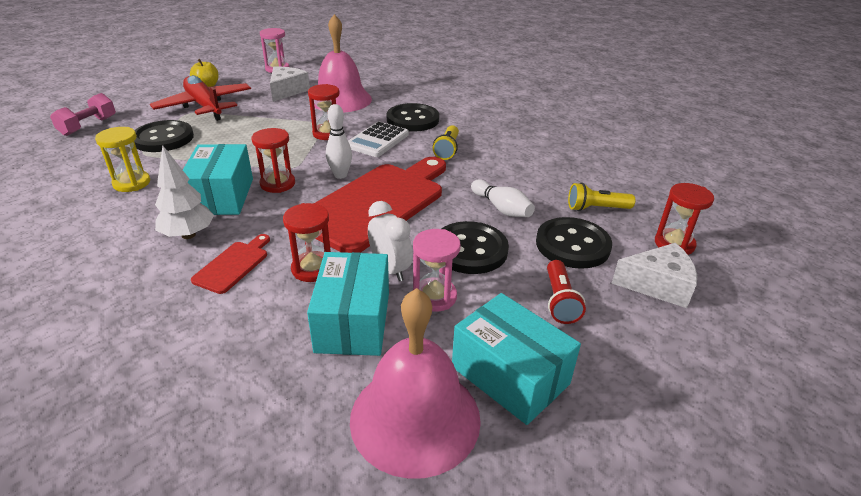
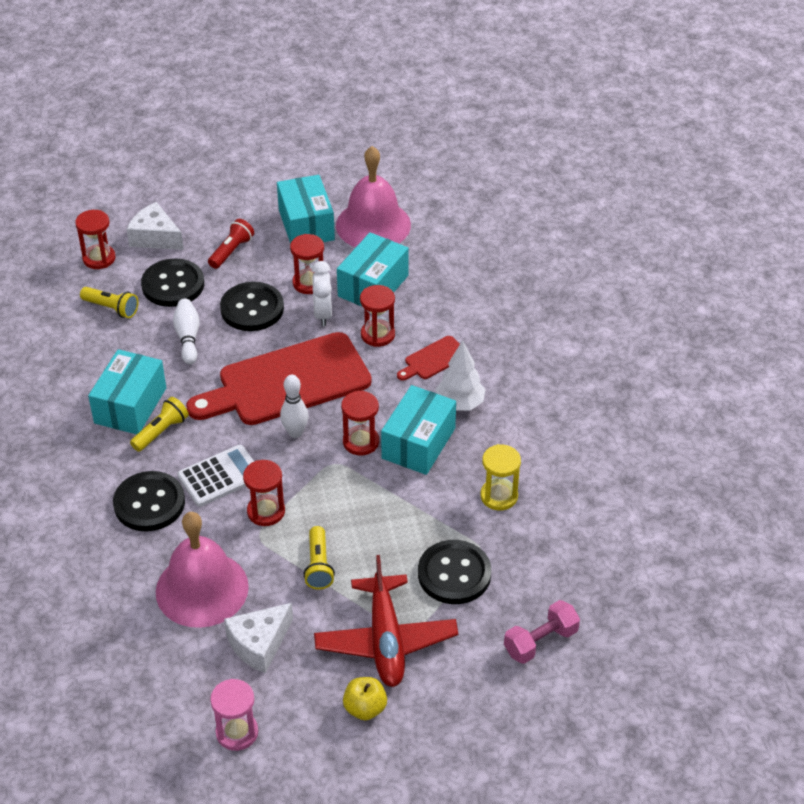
camera: 150 degrees left, 10 degrees up
(270, 121) = (318, 565): none -> yellow flashlight
(434, 297) = (309, 283): pink hourglass -> red hourglass
(488, 156) = (130, 405): none -> turquoise box

